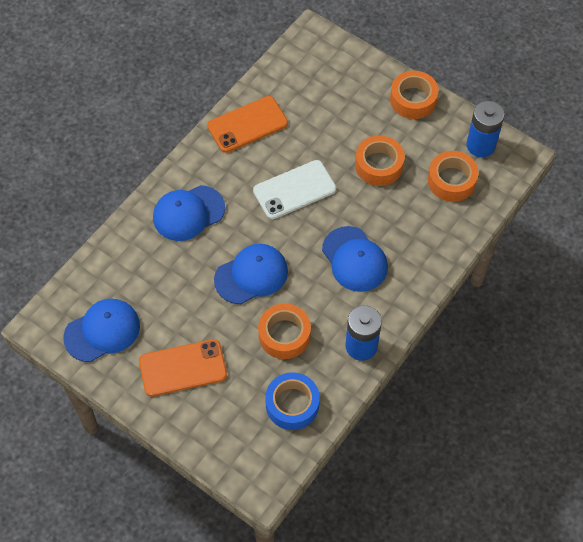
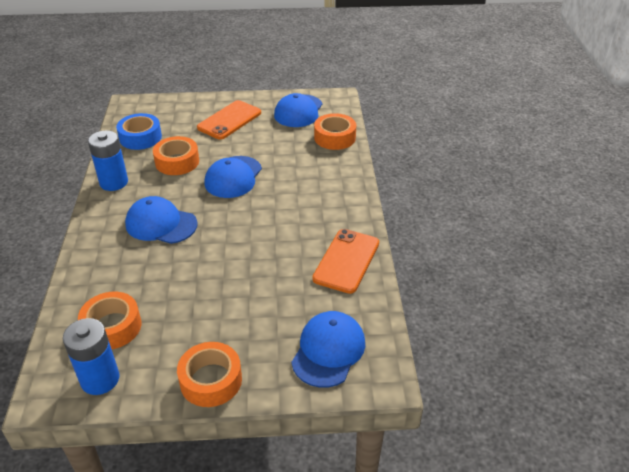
camera: 140 degrees right, 20 degrees down
(188, 213) = (319, 184): blue cap -> blue cap (328, 351)
(294, 190) = (255, 240): white phone -> none
(379, 165) = (196, 298): orange tape -> orange tape (334, 137)

